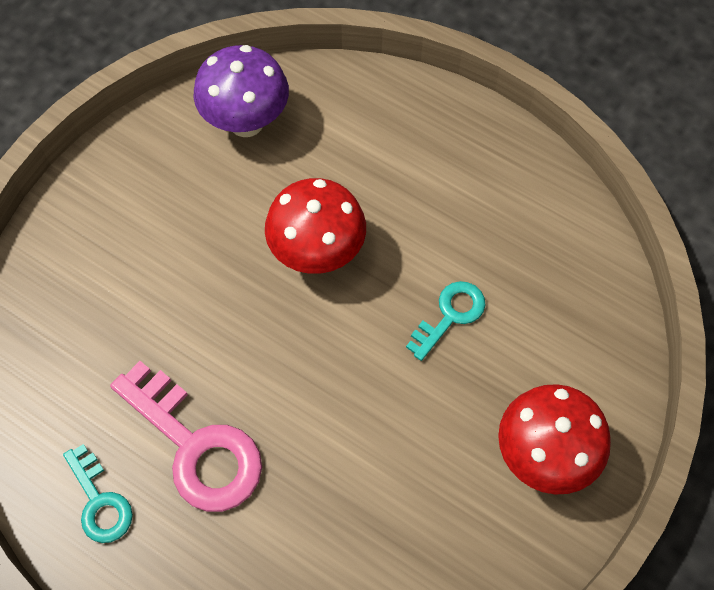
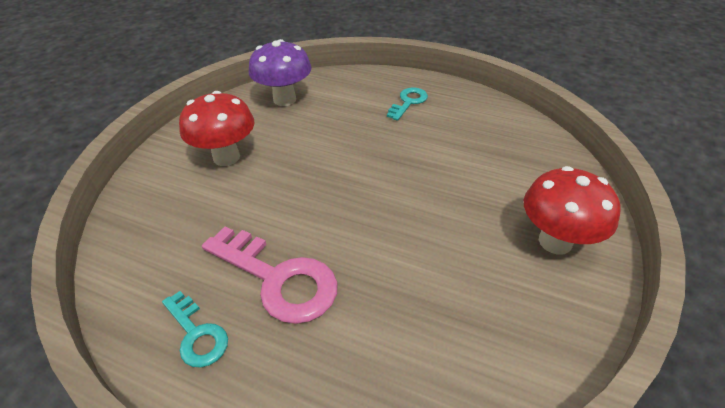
camera: 10 degrees left, 20 degrees down
(317, 253) = (347, 153): red mushroom -> red mushroom (226, 157)
(450, 315) = (450, 172): turquoise key -> turquoise key (408, 102)

